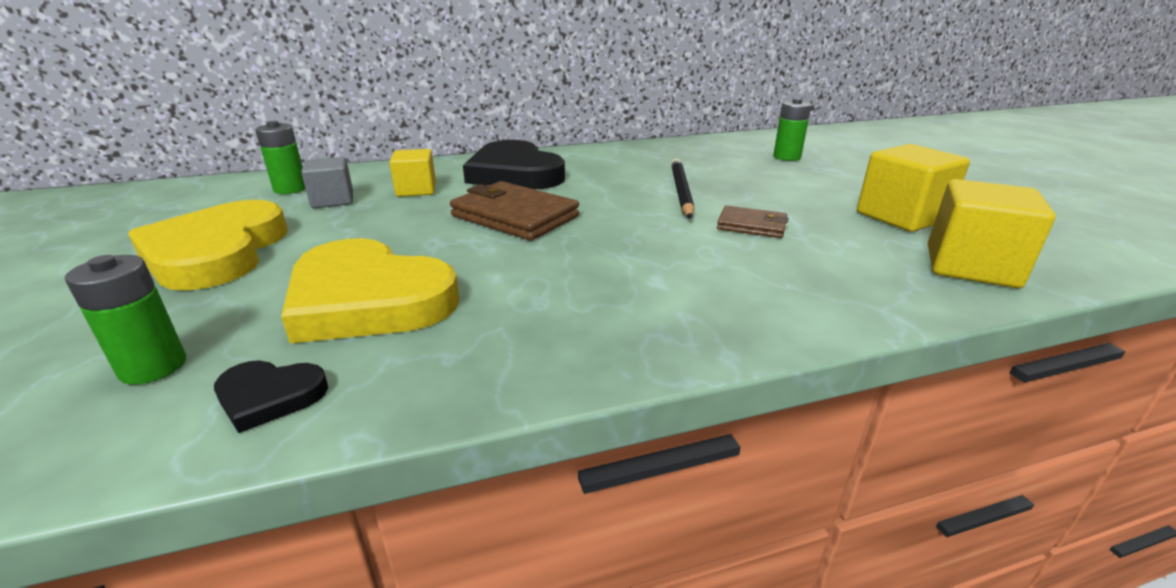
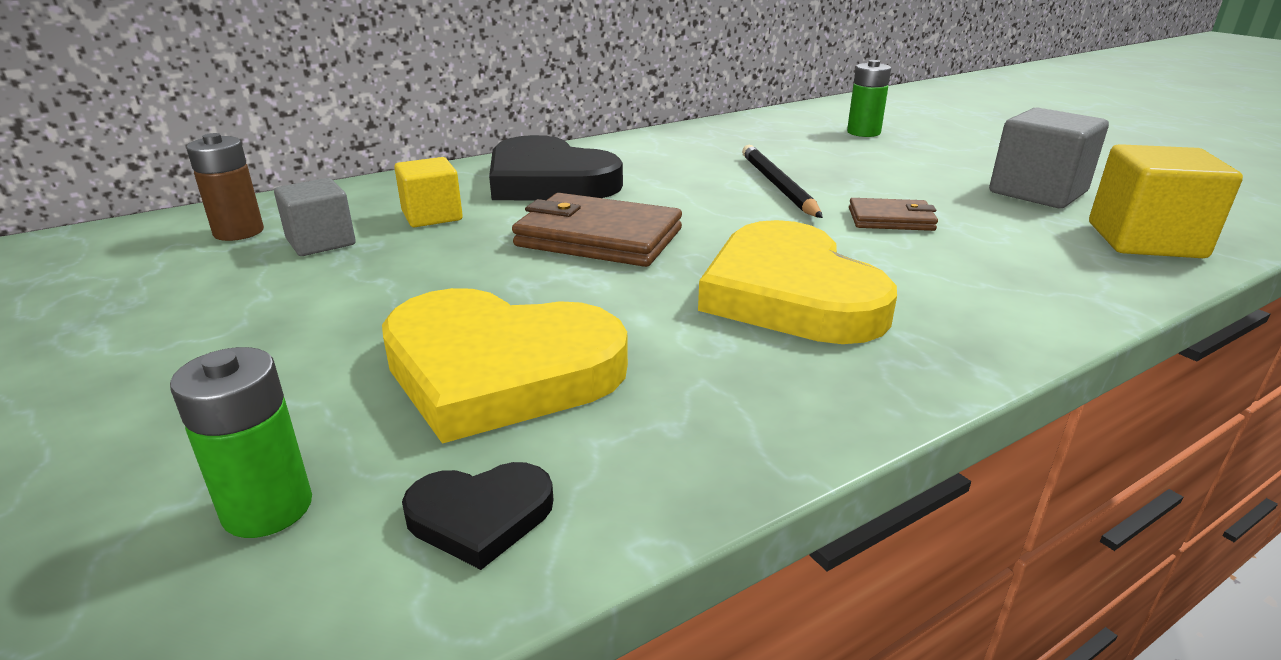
camera: 15 degrees left, 0 degrees up
(216, 252) = (208, 336): yellow heart -> yellow heart (790, 294)
(290, 189) = (239, 232): green battery -> brown battery
(901, 217) = (1037, 192): yellow cube -> grey cube

